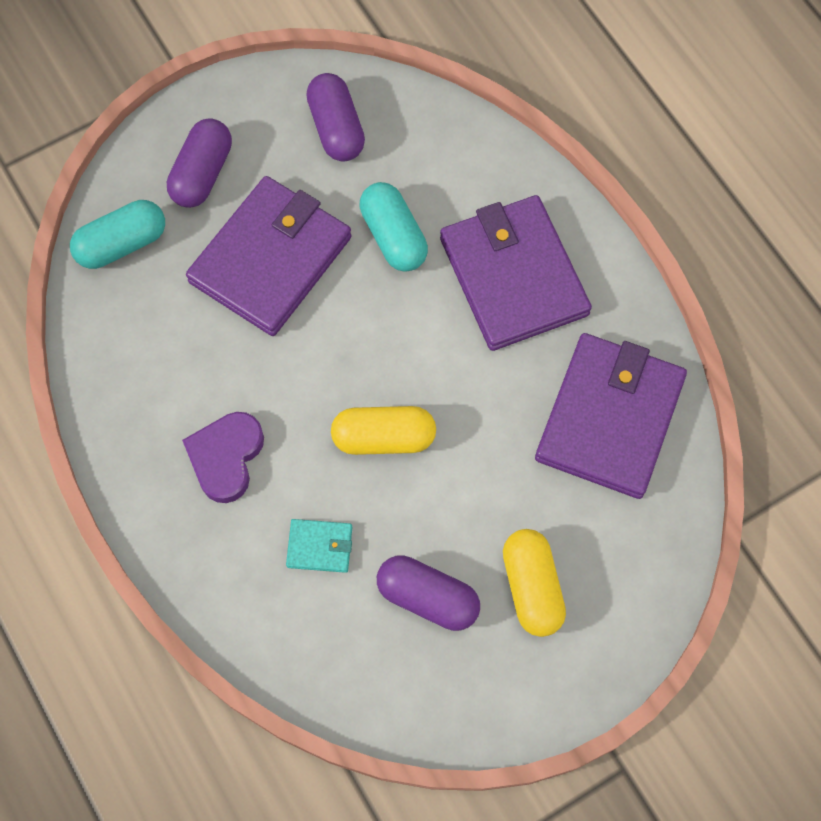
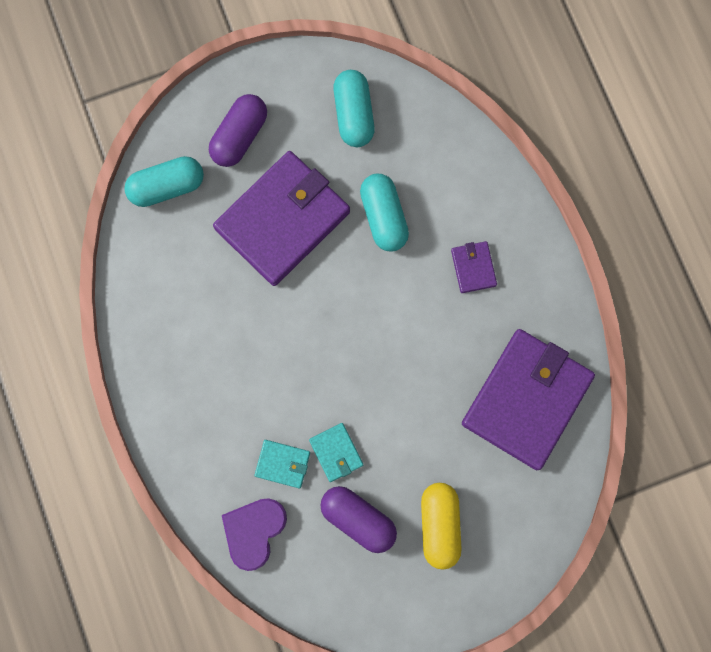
camera: 10 degrees right, 10 degrees up
(226, 457) = (222, 379): purple heart -> purple heart (254, 531)
(336, 128) = (353, 115): purple capsule -> turquoise capsule
(383, 437) = (347, 384): yellow capsule -> none
(385, 521) = (336, 452): none -> turquoise wallet
(513, 276) = (473, 268): purple wallet -> purple wallet, size x0.42

